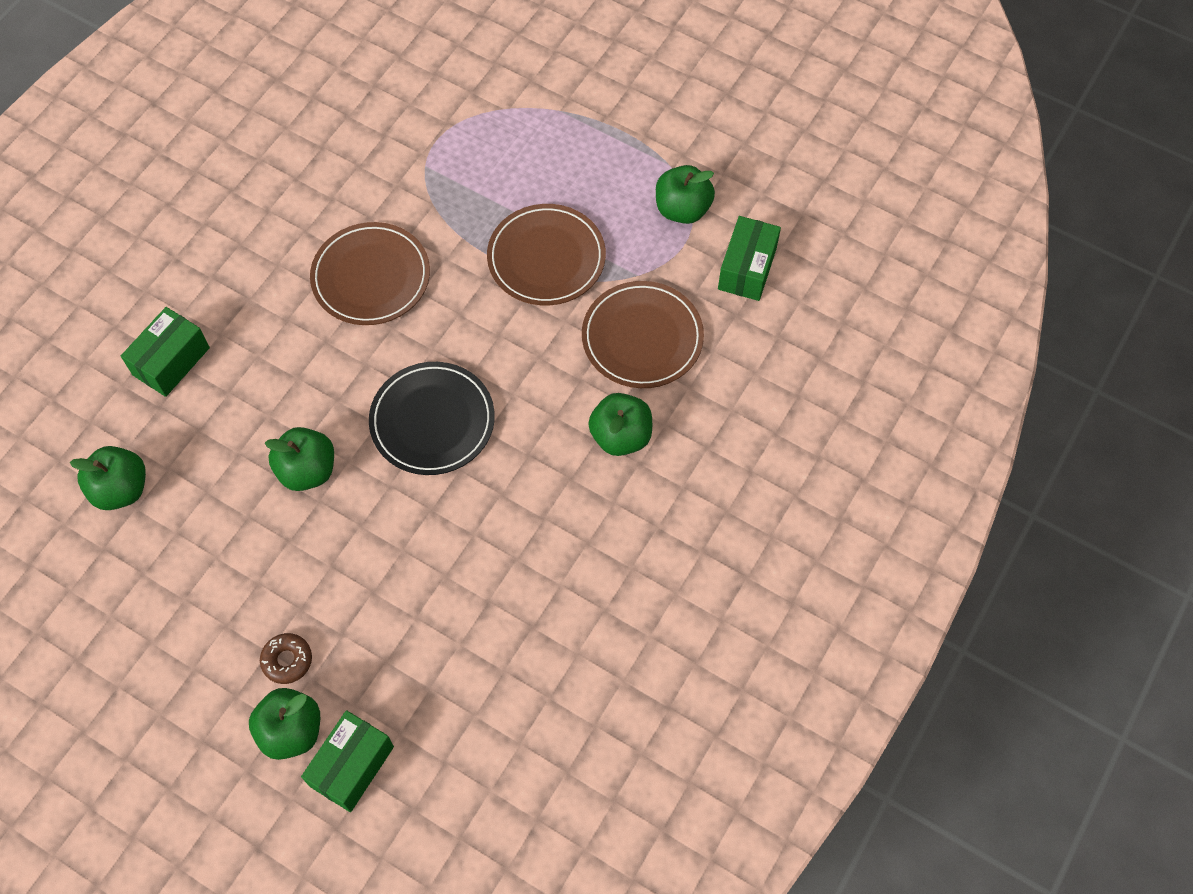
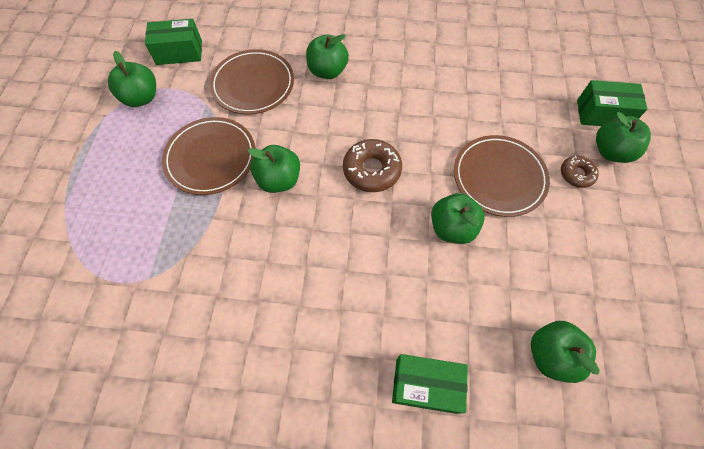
camera: 115 degrees left, 0 degrees up
(371, 277) = (274, 266): brown plate -> brown plate (499, 177)
(432, 421) = (372, 170): black plate -> brown donut
(475, 317) = (279, 180): none -> green apple

